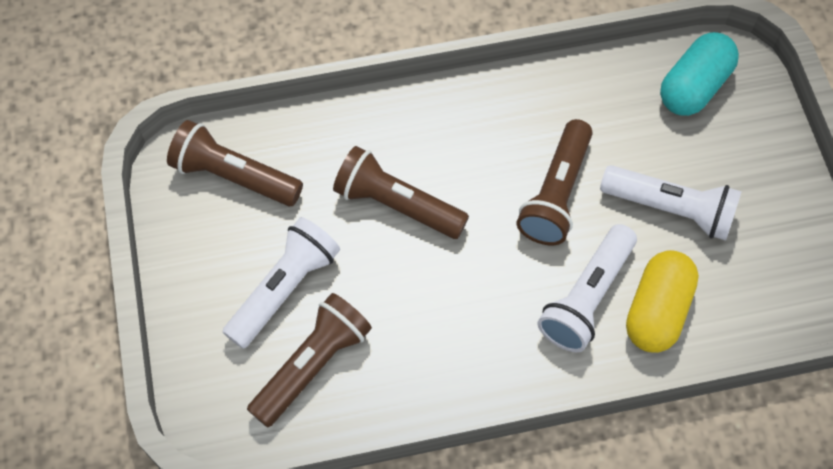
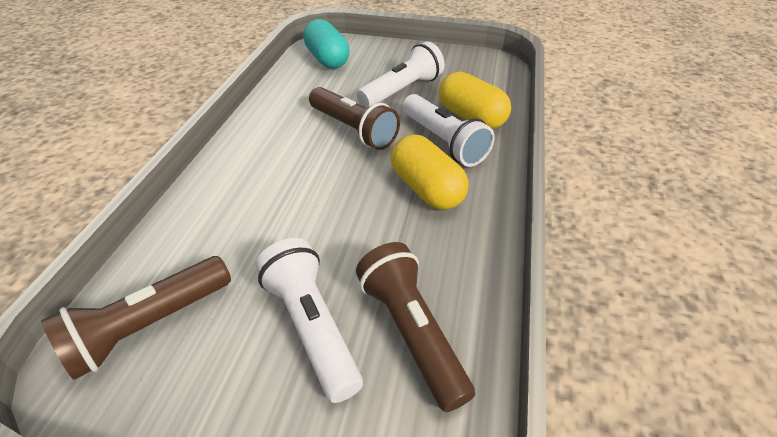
camera: 65 degrees left, 20 degrees down
(397, 205) = (291, 212): brown flashlight -> none
(493, 310) = (426, 189): none -> yellow capsule

